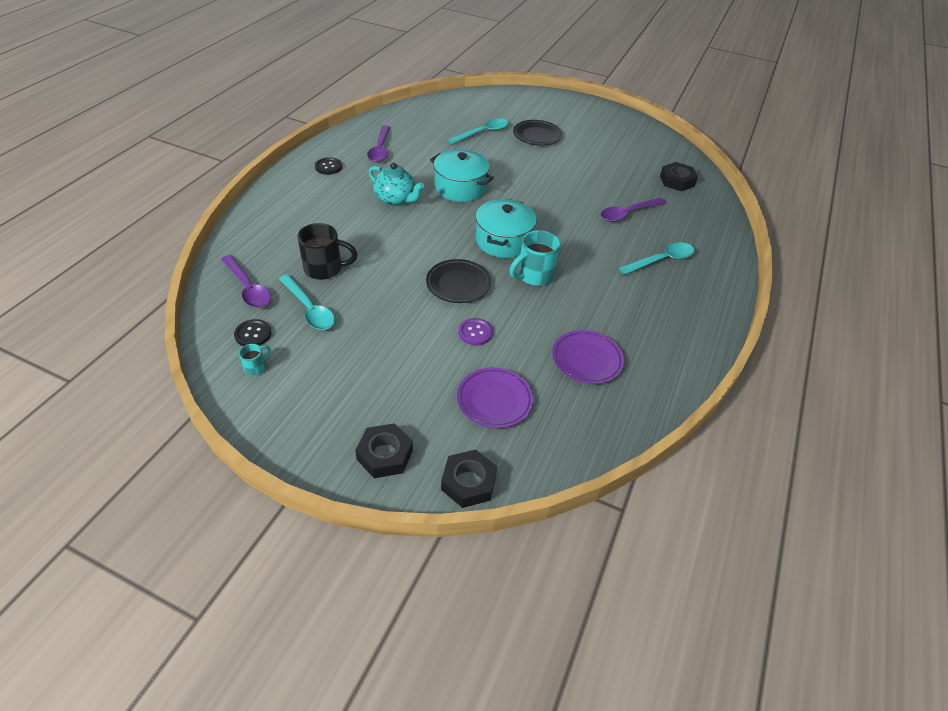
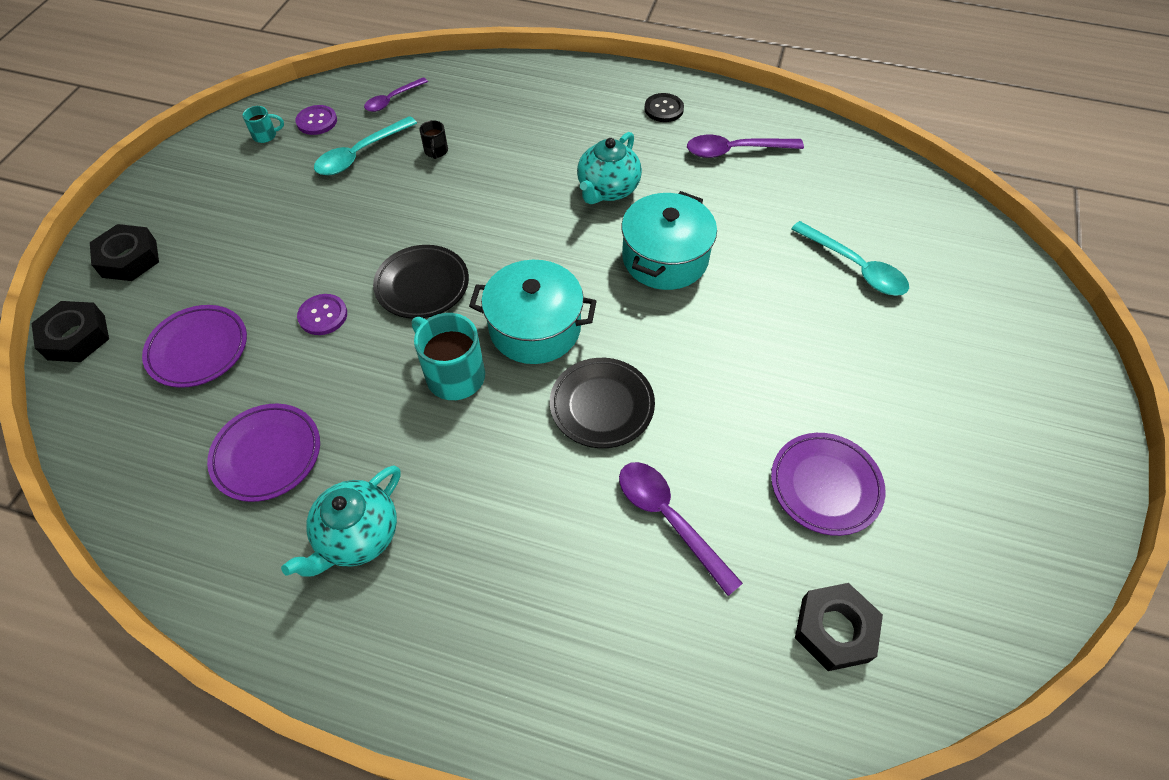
camera: 85 degrees right, 10 degrees up
(248, 288) = (392, 100): purple spoon -> purple spoon, size x0.66
(253, 334) = (317, 121): black button -> purple button
(256, 367) = (266, 135): turquoise mug -> turquoise mug turned 45 degrees counterclockwise
(325, 269) = (436, 151): black mug -> black mug, size x0.50
(537, 136) = (891, 350): black plate -> black plate (602, 405)
(610, 169) = (825, 486): none -> purple plate
(641, 320) = (358, 536): none -> turquoise teapot
(662, 260) = (529, 579): turquoise spoon -> none

